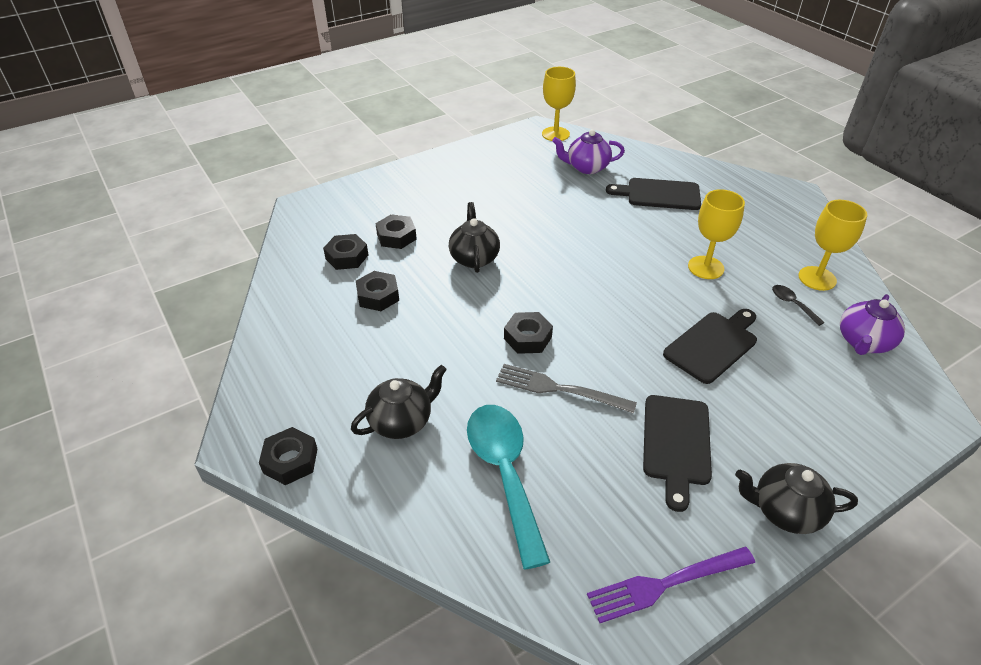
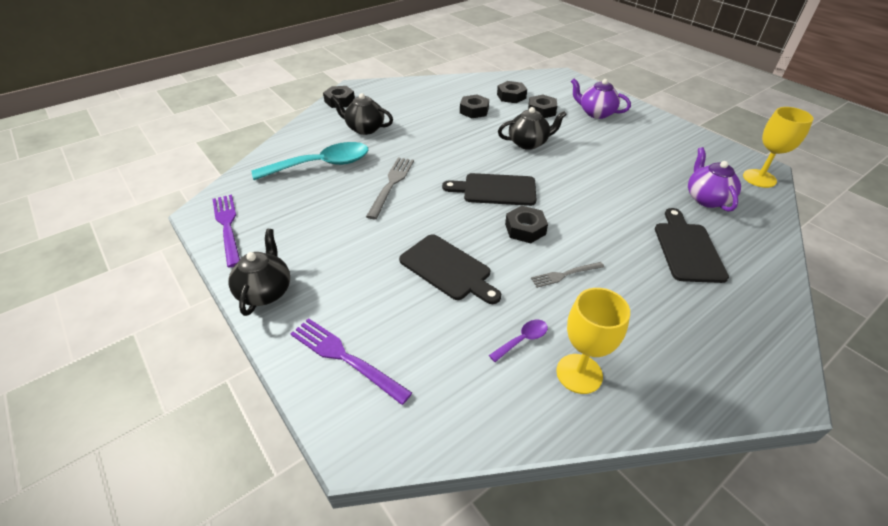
camera: 85 degrees right, 0 degrees up
(402, 421) = (364, 129): black teapot -> black teapot turned 150 degrees clockwise
(527, 338) = (442, 170): black nut -> black nut (525, 229)
(676, 444) = (336, 238): black cutting board -> black cutting board (495, 190)
(706, 267) = (564, 275): yellow goblet -> grey fork
(792, 304) = (523, 339): black spoon -> purple spoon
(854, 428) = (344, 357): none -> purple fork
(863, 342) = (468, 396): purple teapot -> purple teapot (596, 113)

